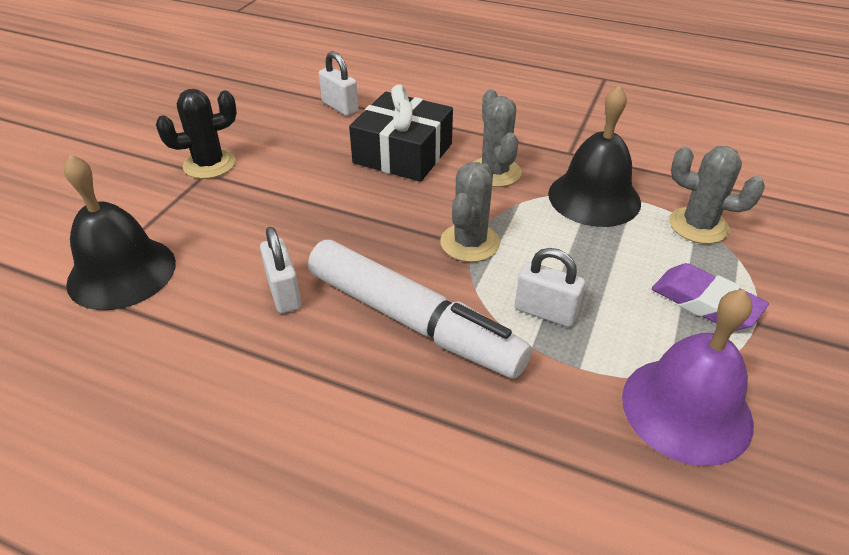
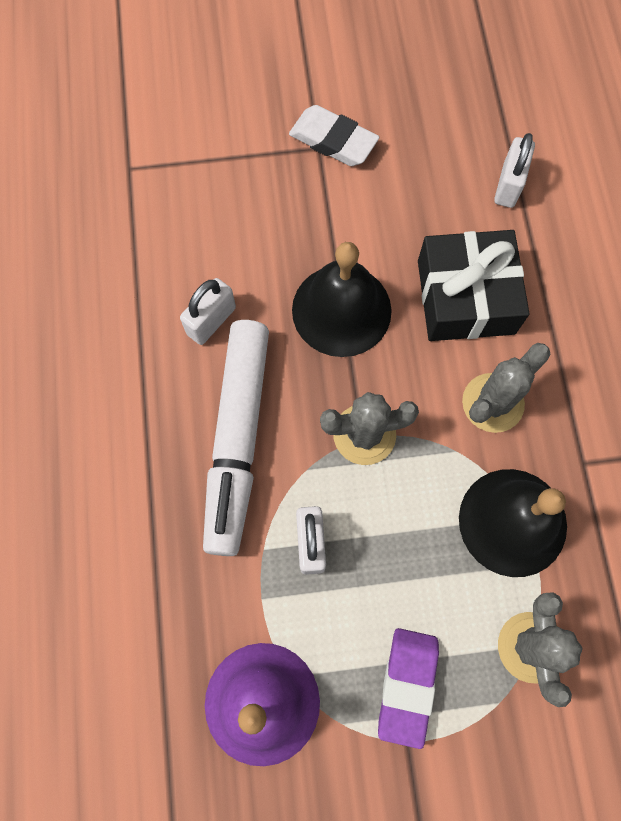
camera: 60 degrees right, 30 degrees up
(122, 272) = (164, 186): black bell -> black bell (341, 310)
(209, 164) = (333, 141): black cactus -> white eraser

